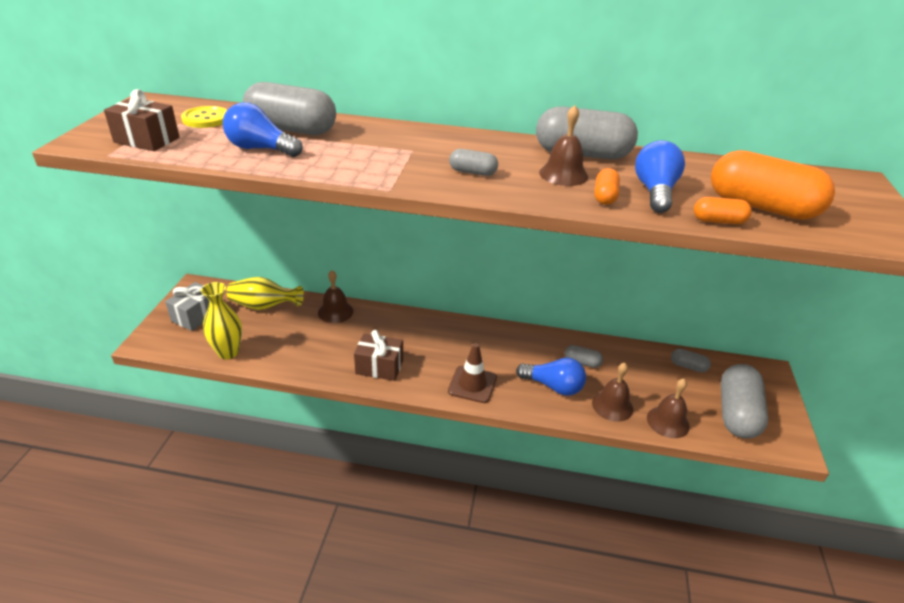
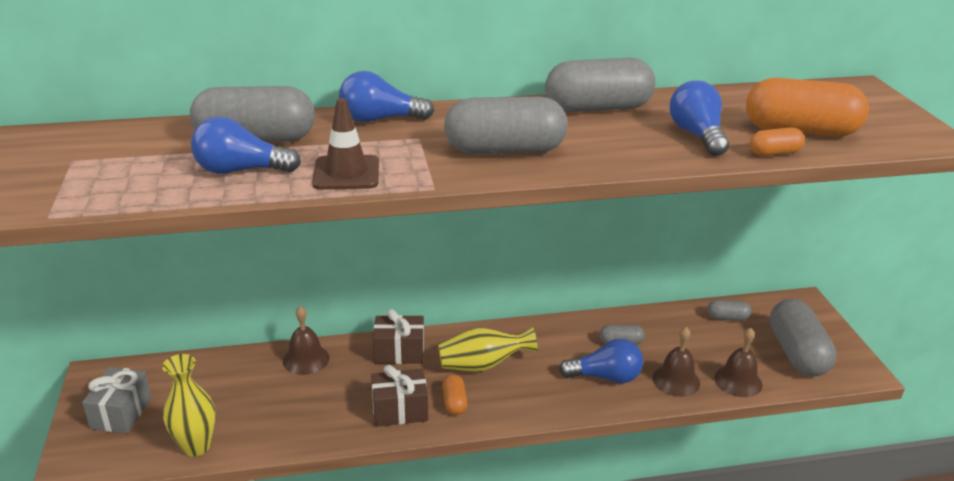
camera: 20 degrees left, 5 degrees down
(147, 140) = (82, 187): brown gift -> brown gift (399, 352)
(206, 119) = (133, 146): yellow button -> none
(264, 306) = (208, 376): yellow vase -> yellow vase (483, 365)
(395, 131) = (380, 119): none -> blue light bulb
(472, 172) = (504, 150): grey capsule -> grey capsule, size x2.13
(472, 384) = (518, 400): brown traffic cone -> brown traffic cone (346, 173)
(563, 174) = (597, 134): brown bell -> none
(605, 196) = (655, 150): orange capsule -> orange capsule (454, 402)

